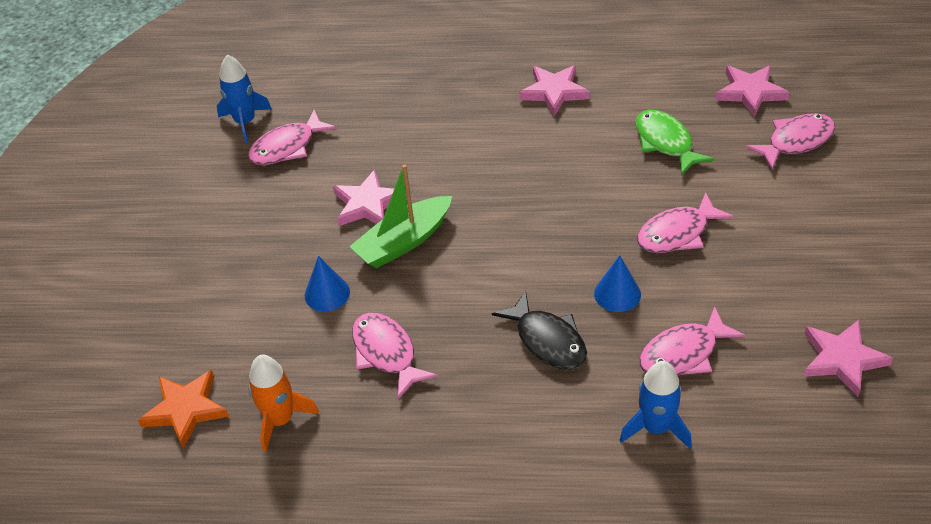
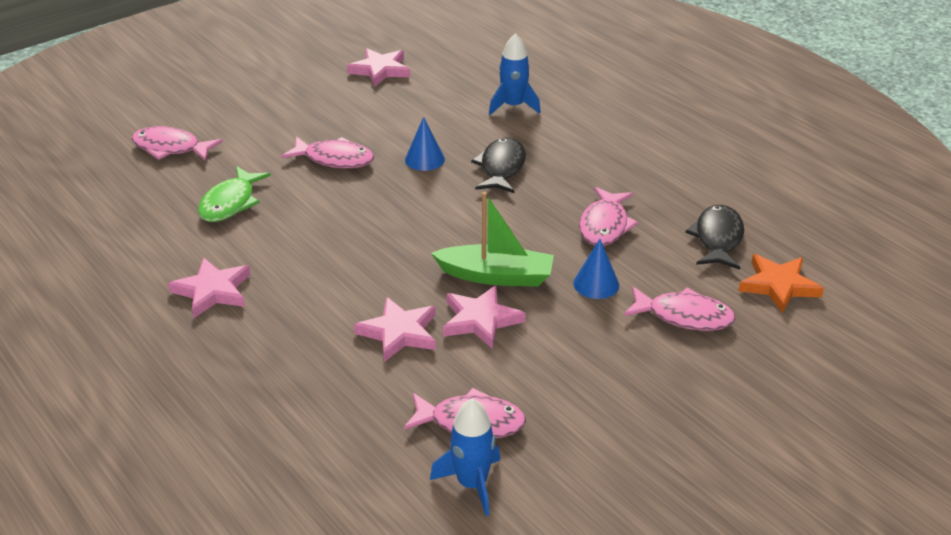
camera: 135 degrees left, 10 degrees down
(280, 420) = (718, 239): orange rocket -> black fish
(683, 353) = (444, 118): pink fish -> pink fish (684, 316)
(750, 92) = (119, 188): pink star -> pink star (399, 333)

